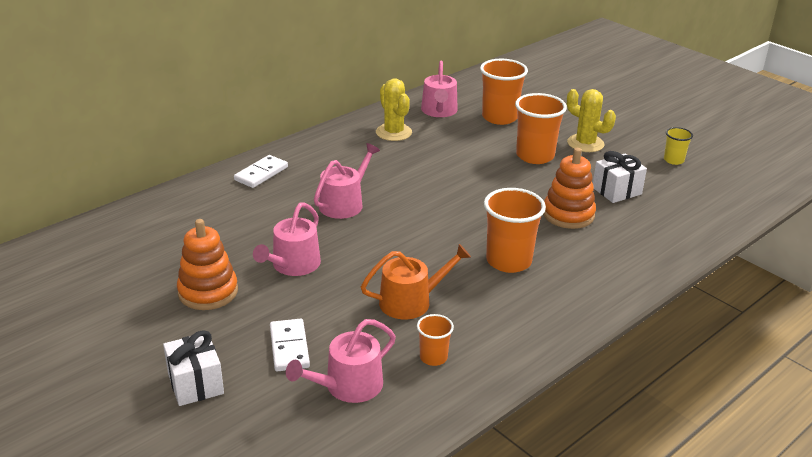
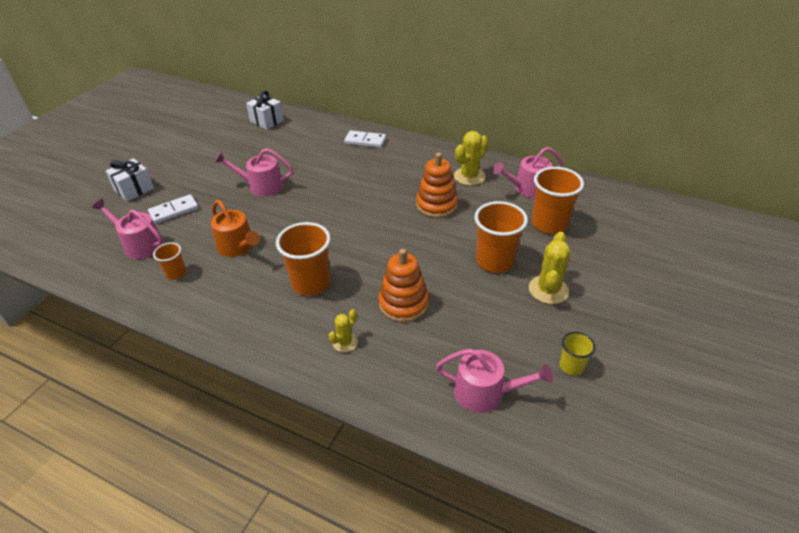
camera: 70 degrees right, 10 degrees up
(208, 292) = (221, 165): orange stacking toy -> orange stacking toy (436, 205)
(344, 203) = (348, 184): pink watering can -> pink watering can (485, 392)
(605, 257) = (345, 342): none -> yellow cactus
(616, 191) = (469, 330): white gift -> white gift (267, 121)

